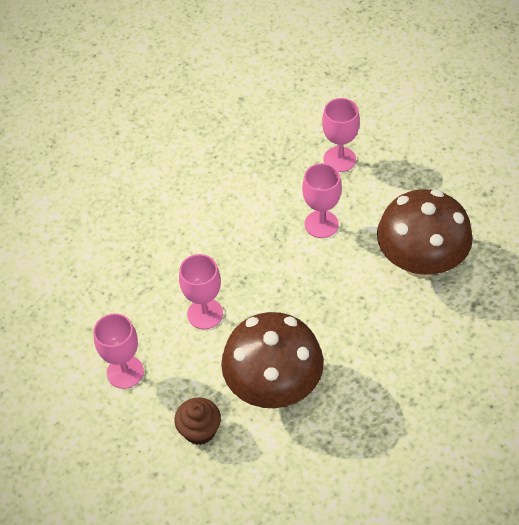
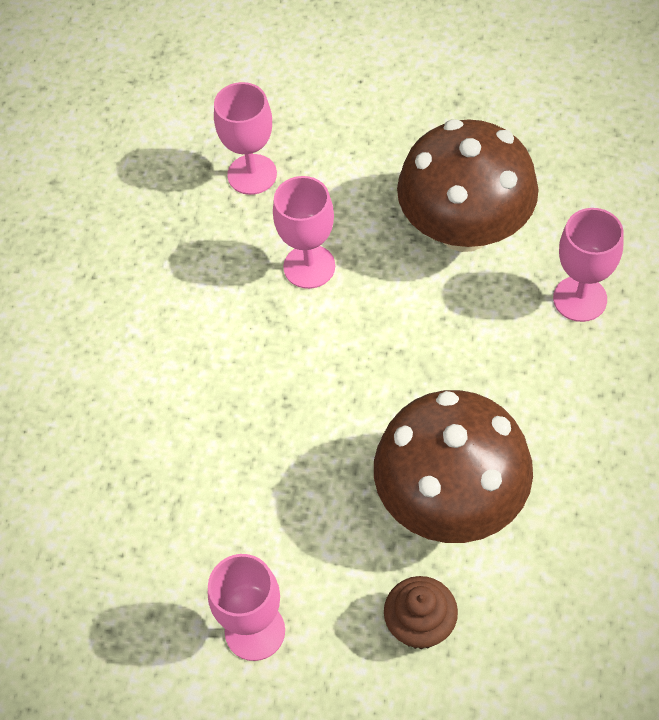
camera: 40 degrees left, 5 degrees up
(205, 314) = (280, 479): pink goblet -> pink goblet (580, 299)

